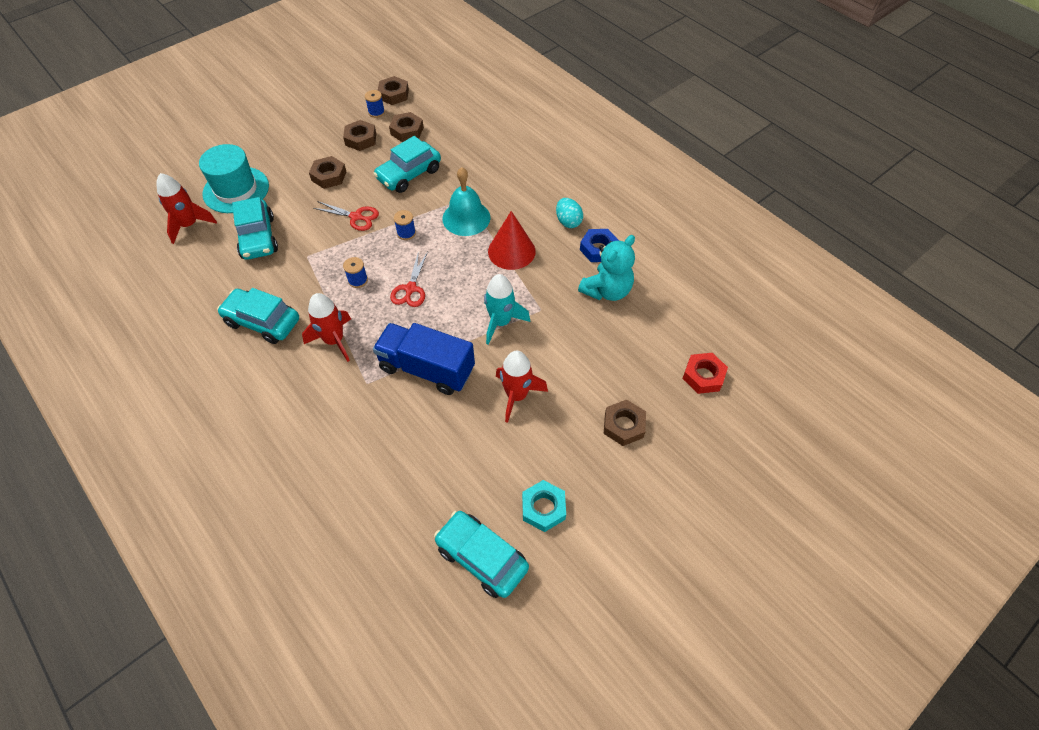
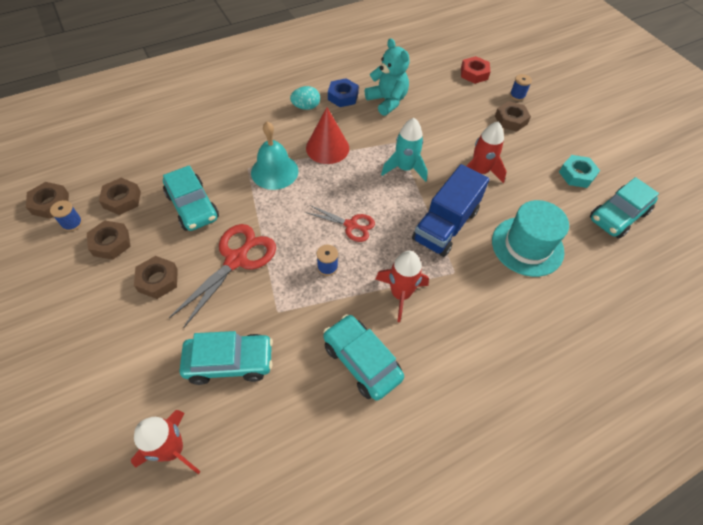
camera: 80 degrees left, 0 degrees up
(236, 190) = (131, 387): turquoise hat -> turquoise hat (527, 246)
(262, 322) = (361, 361): turquoise car -> turquoise car turned 105 degrees clockwise
(356, 217) = (236, 260): red scissors -> red scissors, size x1.65
(406, 233) = (277, 219): blue spool -> blue spool (517, 95)

